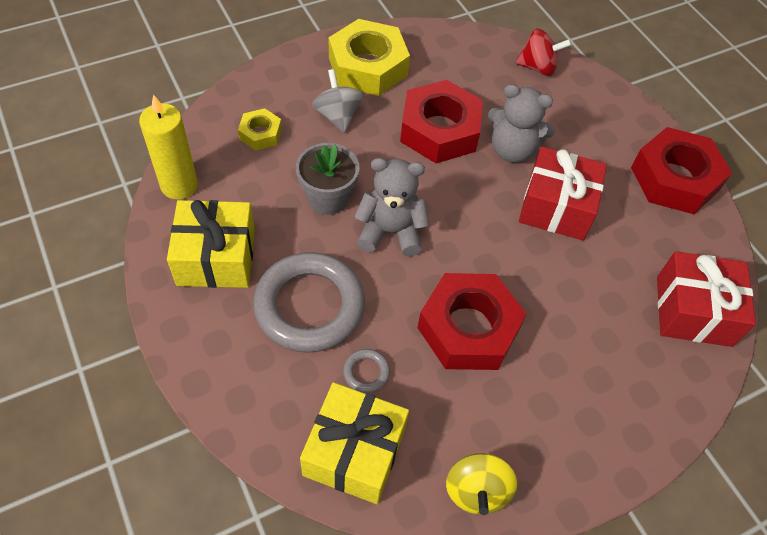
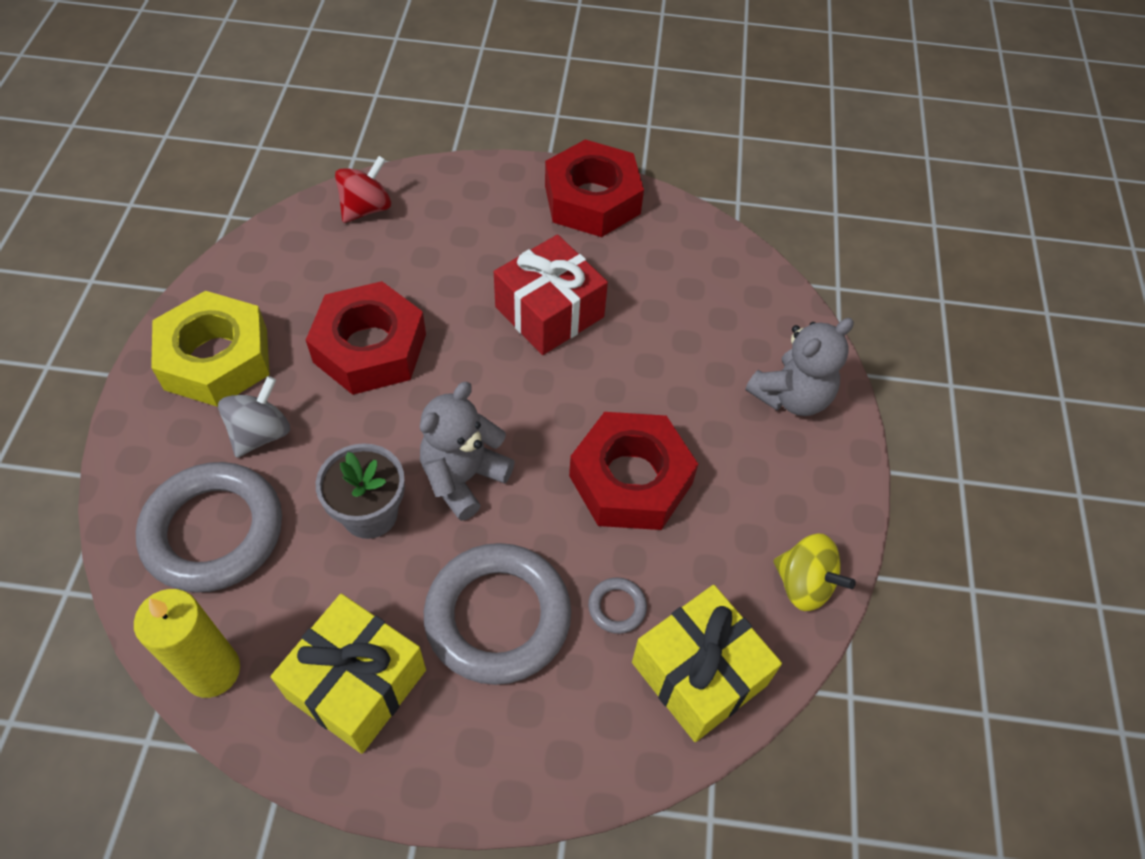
camera: 55 degrees left, 0 degrees up
(260, 134) = (213, 531): yellow nut -> grey ring
(337, 116) = (261, 433): grey spinning top -> grey spinning top turned 105 degrees clockwise
(512, 150) = (451, 301): grey teddy bear -> grey teddy bear (791, 396)
(693, 311) = (736, 287): red gift -> none

